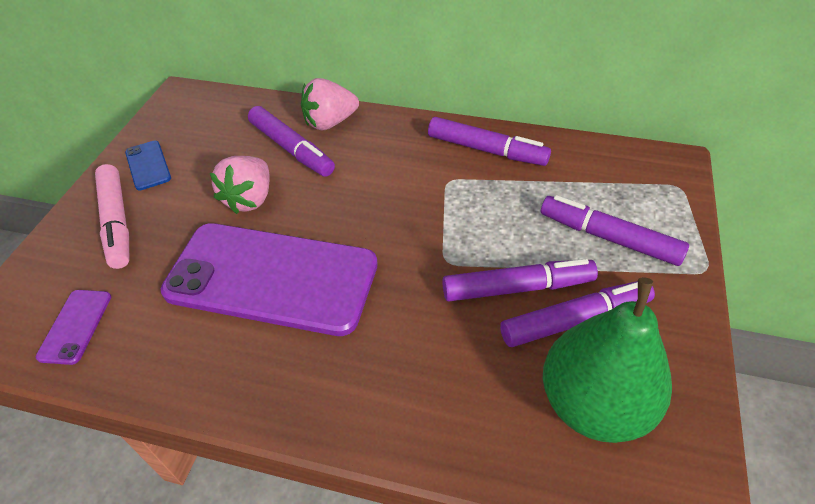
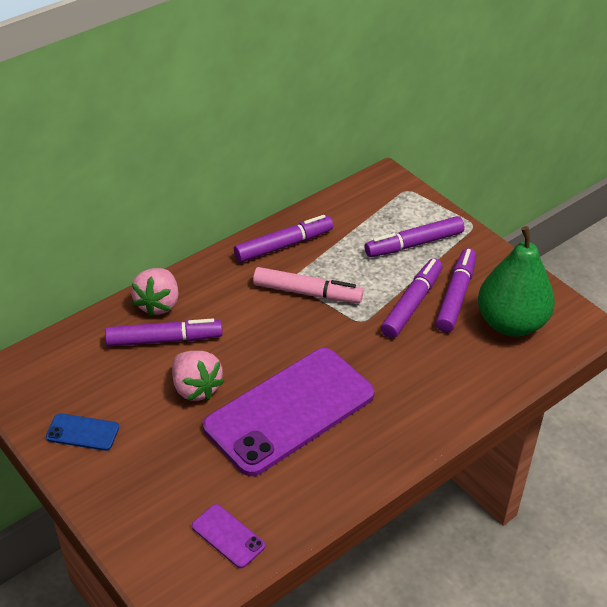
camera: 55 degrees left, 5 degrees down
(117, 222) = (135, 476): pink marker -> pink marker (307, 293)

